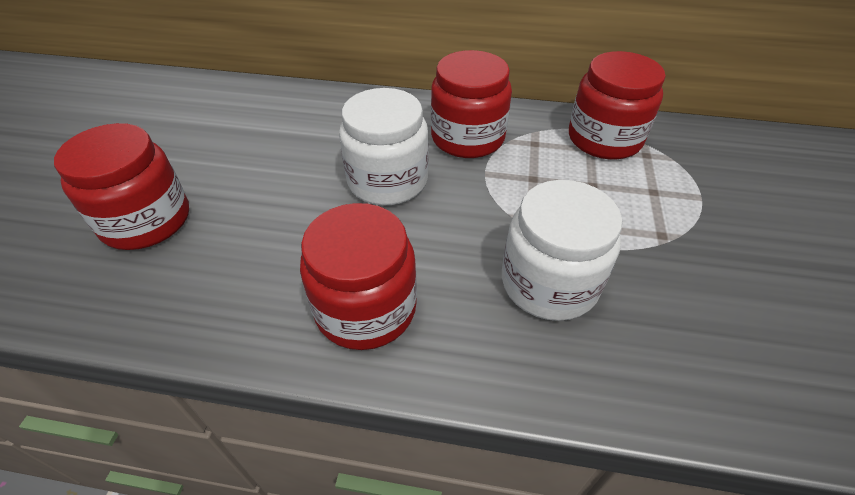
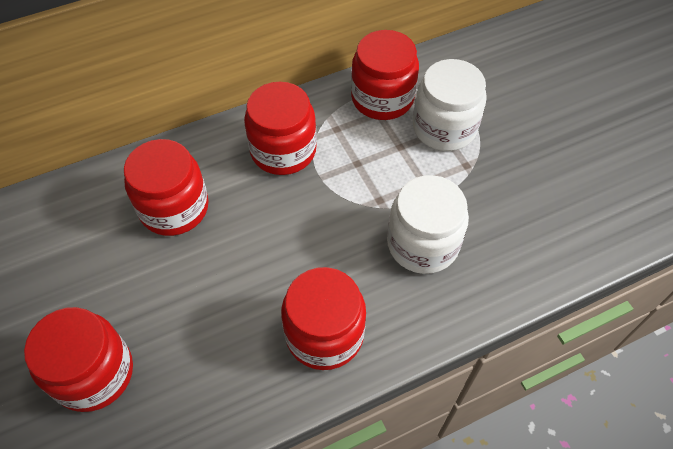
camera: 35 degrees left, 10 degrees up
(333, 137) = (174, 208): none -> red jar
(387, 181) = (254, 225): white jar -> white jar (444, 128)

